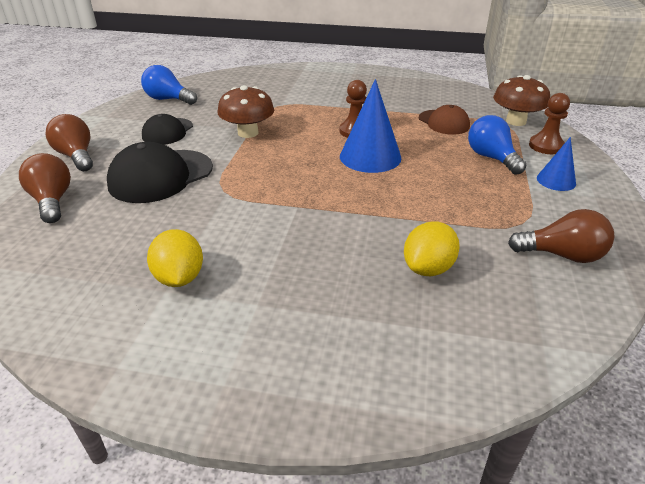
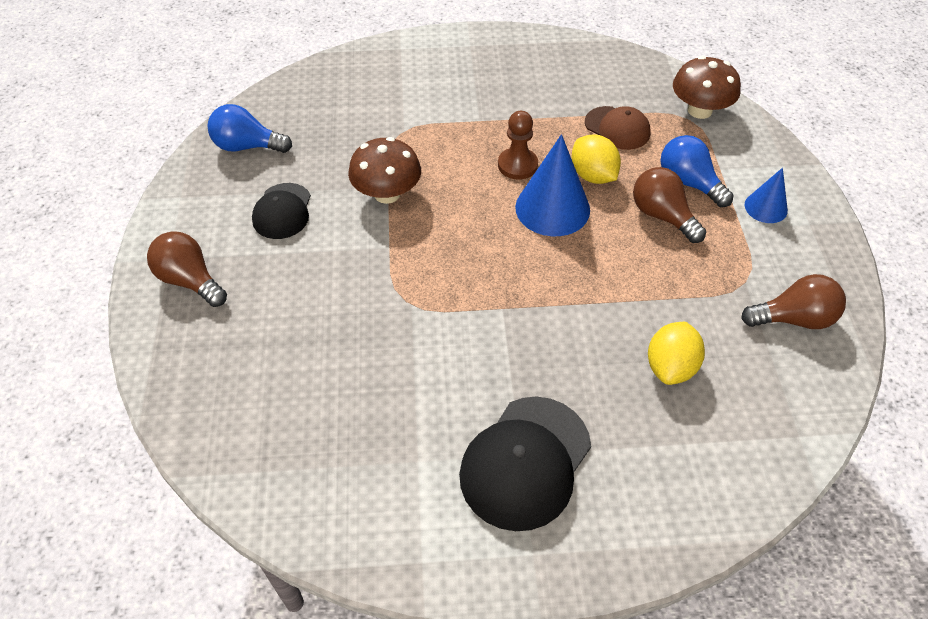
camera: 15 degrees left, 15 degrees up
(52, 201) = (210, 363): brown light bulb -> brown light bulb (662, 216)
(160, 176) = (318, 293): black cap -> black cap (525, 462)
(179, 278) = (424, 440): yellow lemon -> yellow lemon (593, 176)
(546, 146) = (743, 150): brown pawn -> none

